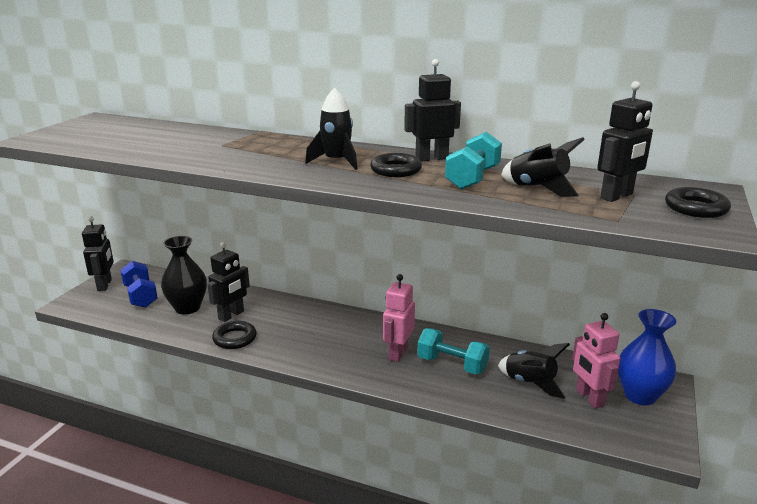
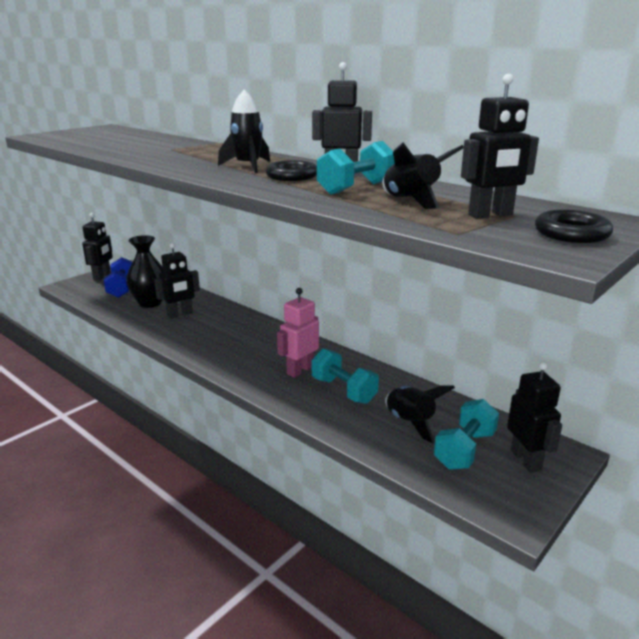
camera: 20 degrees right, 0 degrees up
(235, 338) = (168, 333): black ring -> none
(589, 398) = (464, 450): pink robot -> turquoise dumbbell
(640, 395) = (526, 460): blue vase -> black robot

